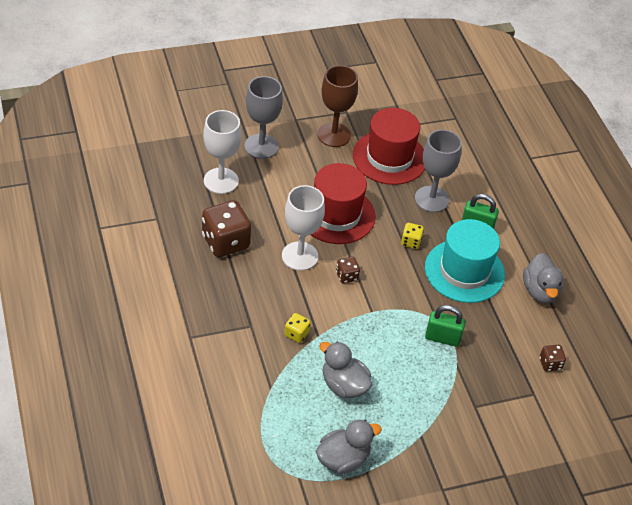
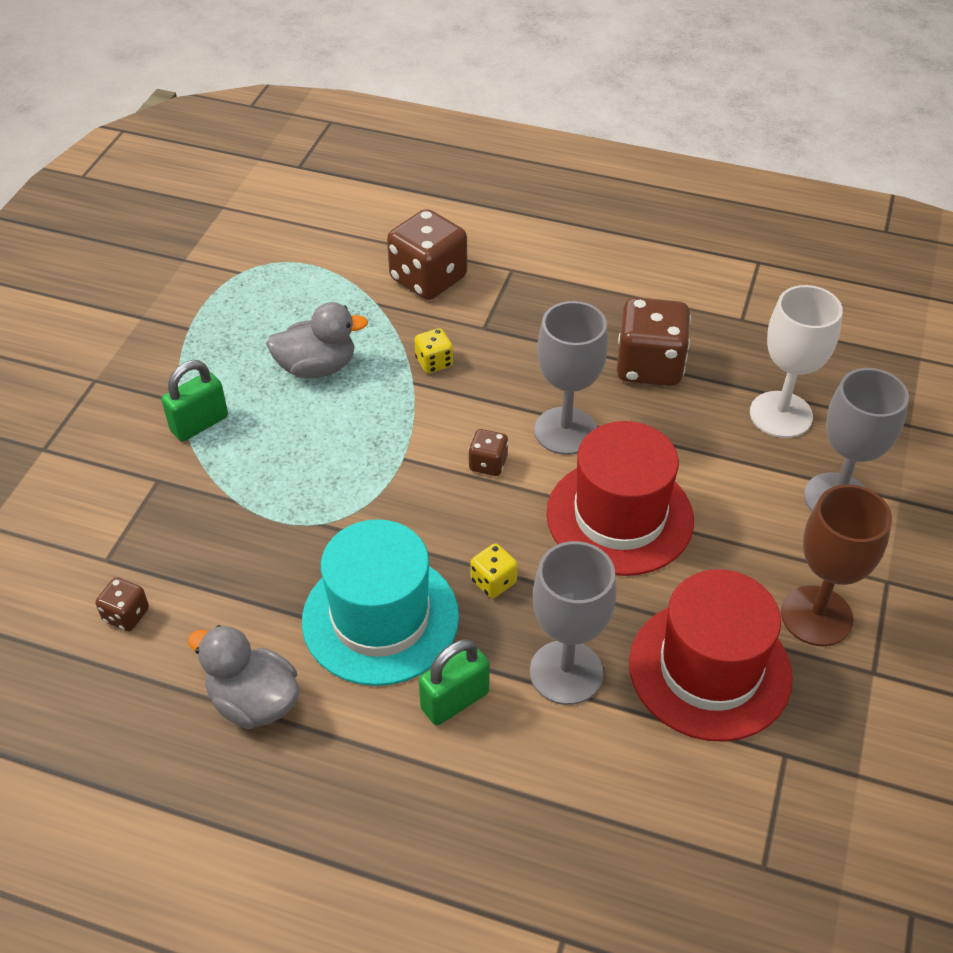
camera: 130 degrees right, 0 degrees up
(230, 374) = (428, 279): none -> brown dice
(300, 256) = (565, 431): white goblet -> grey goblet
(343, 459) = (224, 316): grey duck -> none
(442, 338) = (290, 511): green padlock -> green padlock (199, 424)

